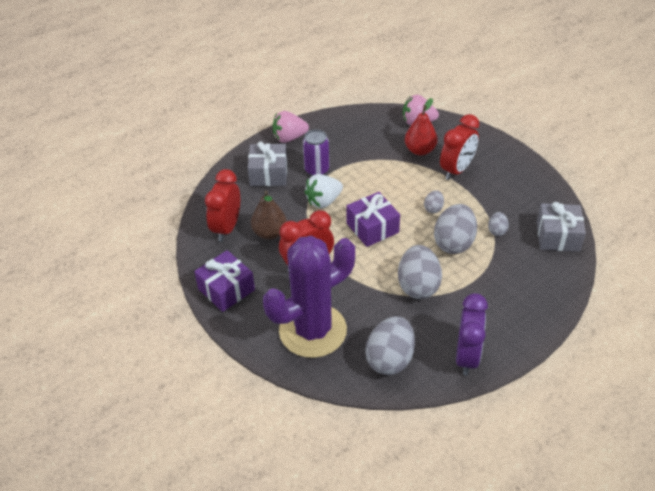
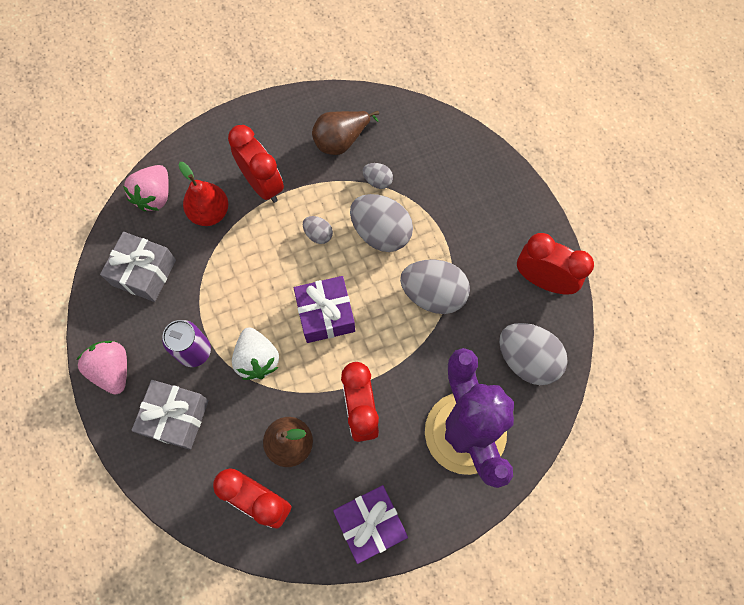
camera: 75 degrees left, 25 degrees up
(289, 138) = (113, 370): pink strawberry -> pink strawberry turned 150 degrees clockwise
(467, 356) = (543, 280): purple clock -> red clock
(518, 202) = (341, 141): none -> brown pear
(558, 236) = (406, 125): grey gift -> grey gift (144, 272)

